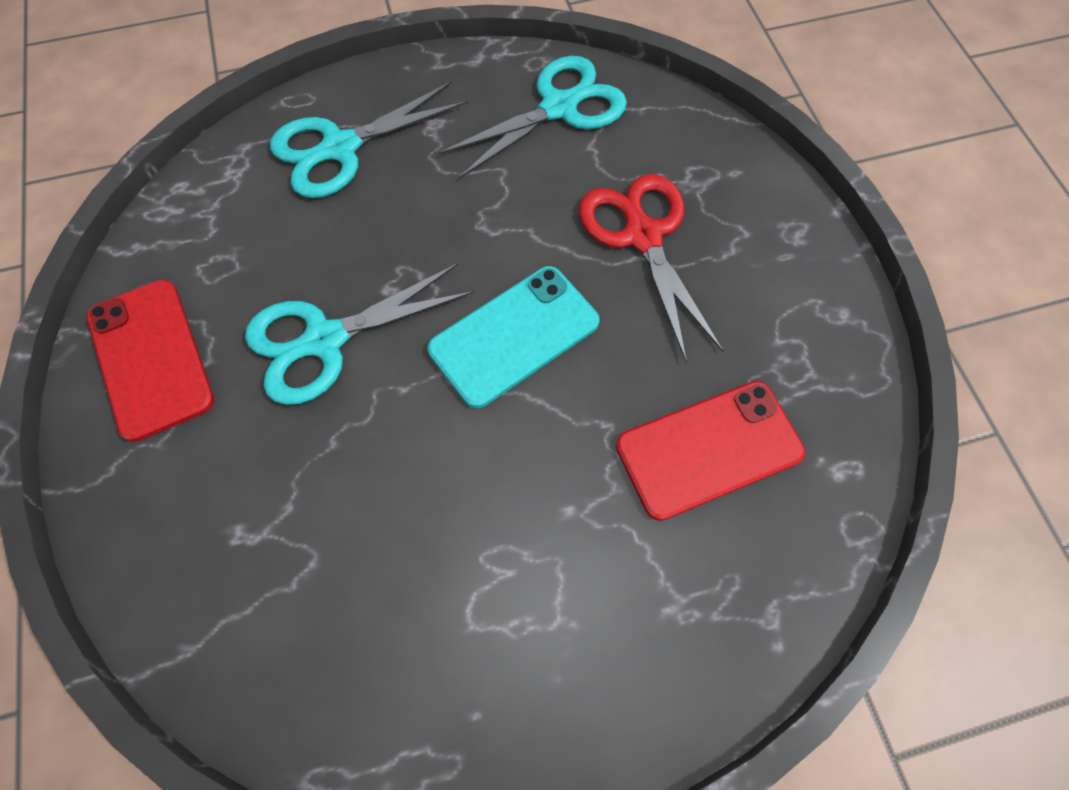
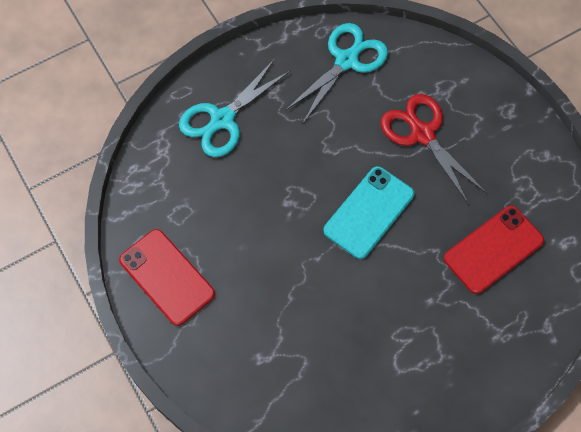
camera: 15 degrees left, 0 degrees up
(325, 340) = (262, 241): turquoise scissors -> none

